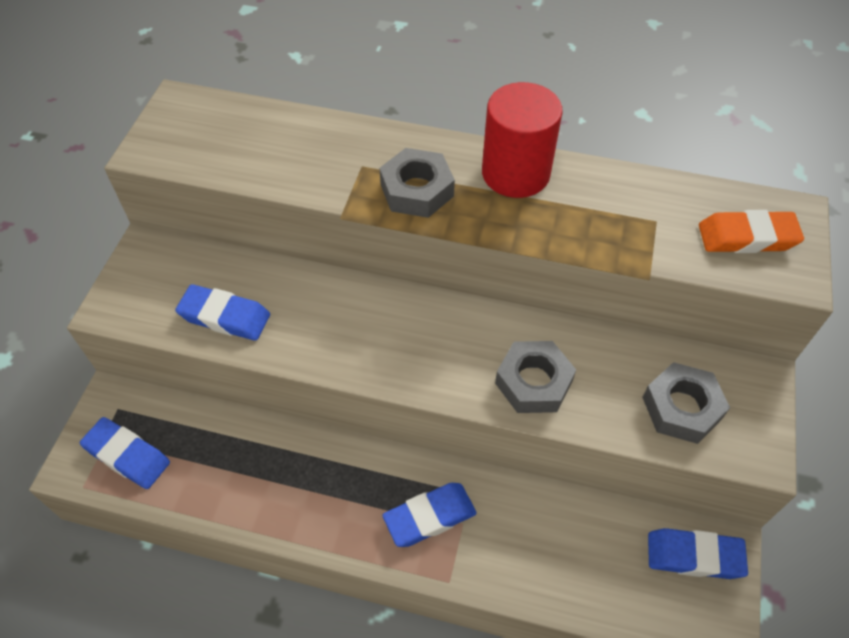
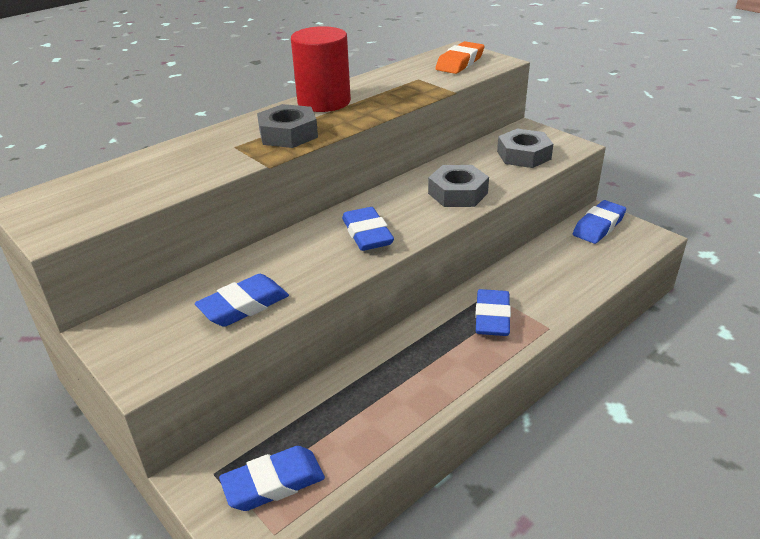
camera: 55 degrees left, 20 degrees down
(393, 343) = (367, 234): none -> blue eraser

